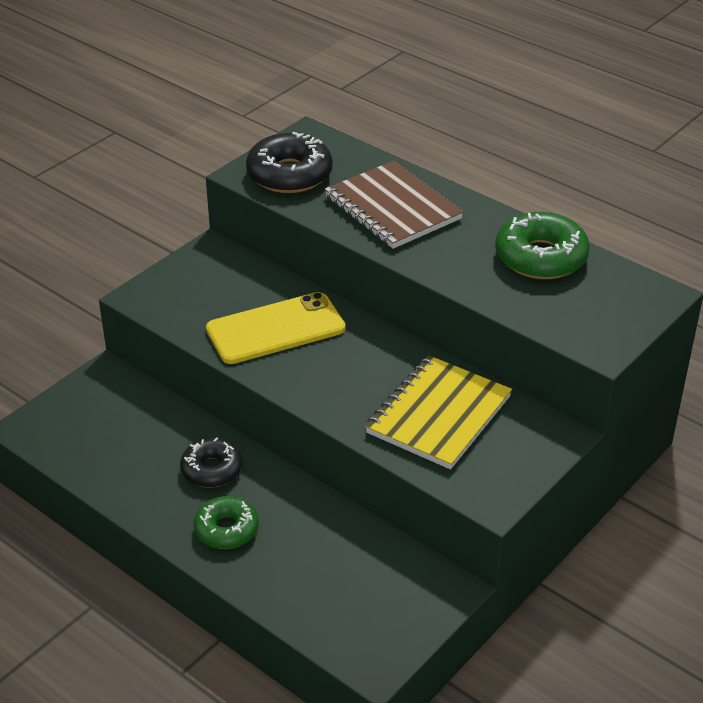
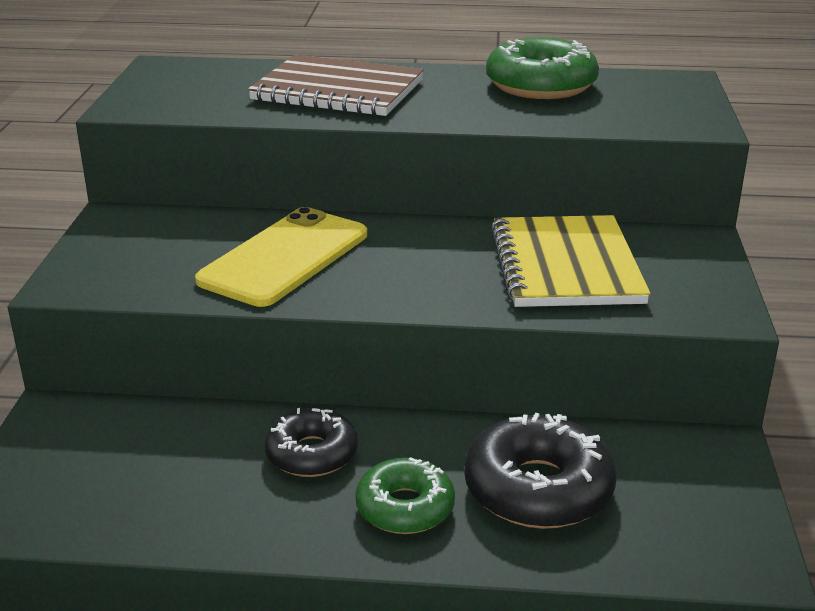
camera: 35 degrees left, 10 degrees down
(289, 174) = (182, 95): black donut -> black donut (538, 489)

